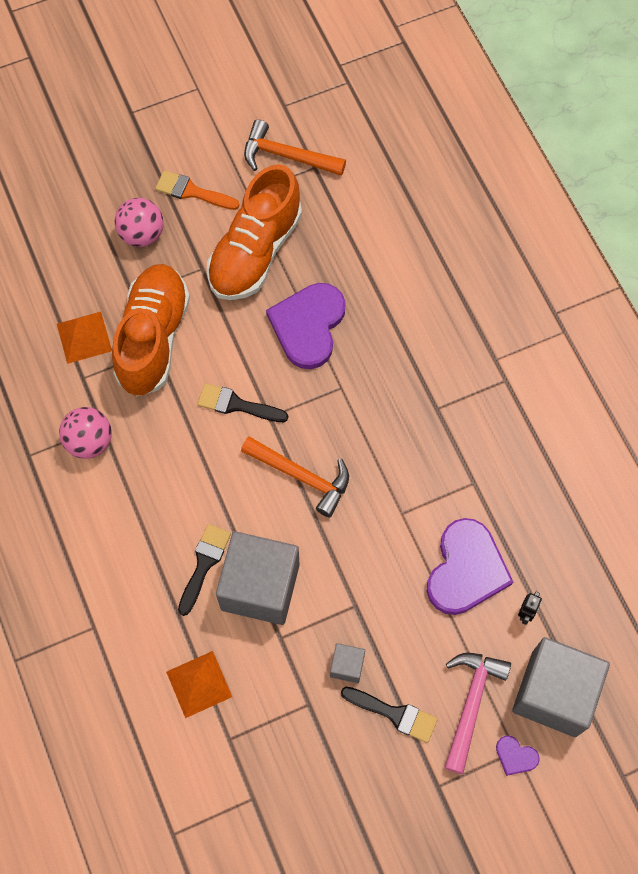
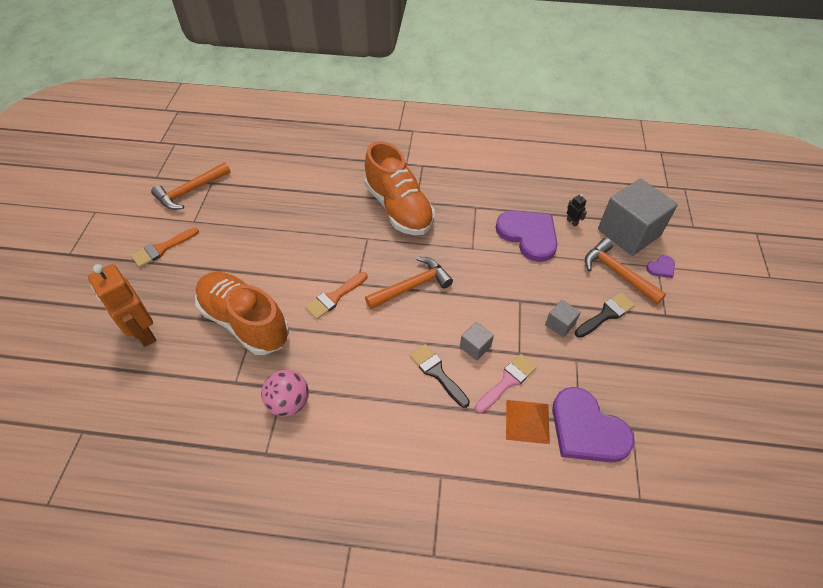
camera: 60 degrees left, 15 degrees down
(84, 337) = (204, 365): orange pyramid -> none
(85, 256) = (143, 333): none -> orange robot
(142, 234) = (163, 291): pink ball -> none
(235, 641) = (507, 382): none -> pink brush
(237, 405) = (334, 297): black brush -> orange brush
(255, 251) = (237, 236): orange shoe -> orange shoe (398, 208)
(260, 587) = (475, 347): grey cube -> grey cube, size x0.44
(308, 326) = (312, 234): purple heart -> purple heart (587, 429)
(471, 703) = (617, 273): pink hammer -> orange hammer

